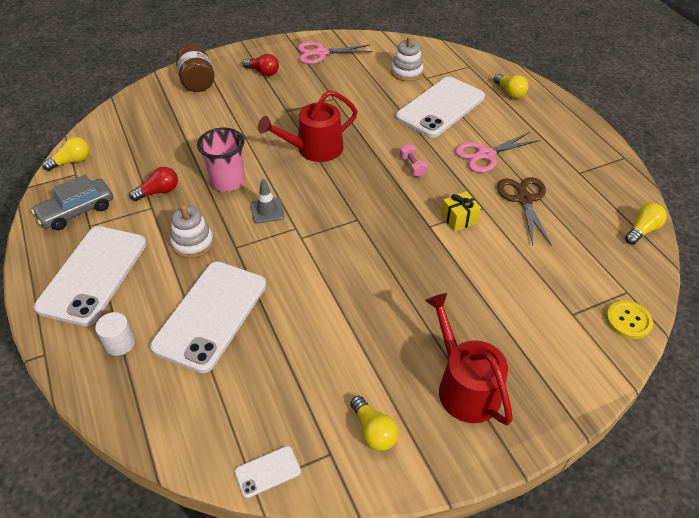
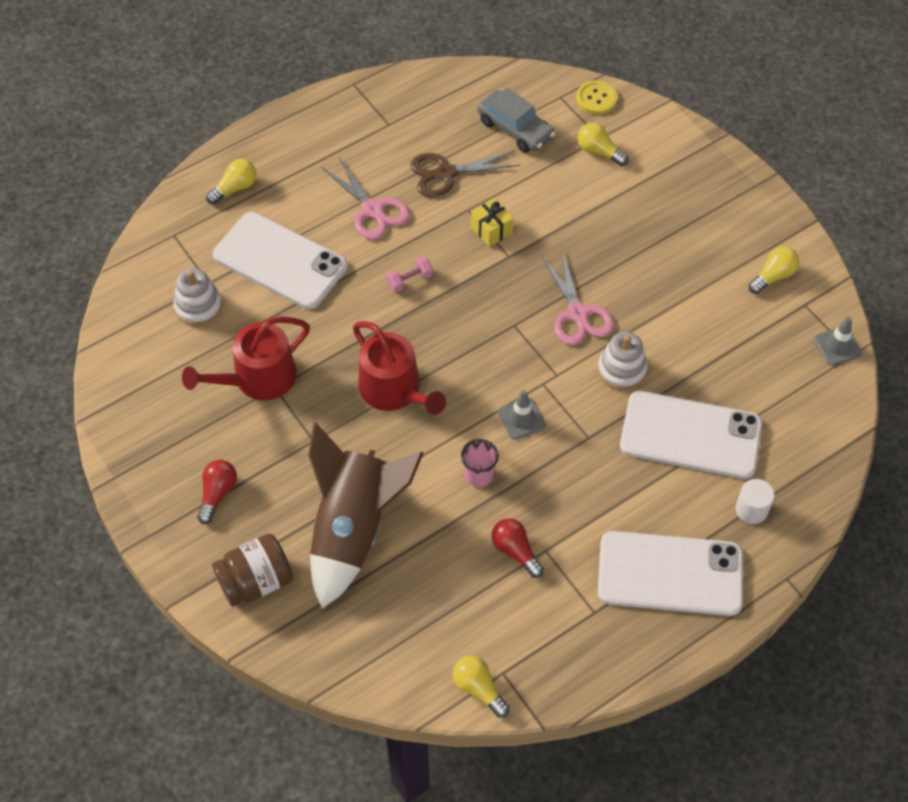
camera: 100 degrees left, 10 degrees up
(77, 211) = (573, 638): grey car -> grey car (515, 129)
(193, 243) = (594, 483): white stacking toy -> white stacking toy (621, 370)
(213, 121) = (353, 529): none -> brown rocket
(228, 182) = (479, 475): pink cup -> pink cup, size x0.62
(267, 471) = (837, 346): white phone -> grey traffic cone
(321, 53) = (155, 424): pink scissors -> pink scissors (578, 314)
(464, 386) = (707, 215): red watering can -> red watering can (258, 379)
(642, 230) = (472, 79): yellow light bulb -> yellow light bulb (599, 151)

